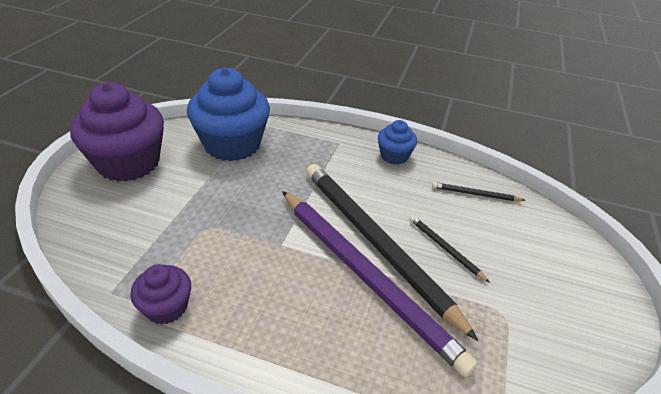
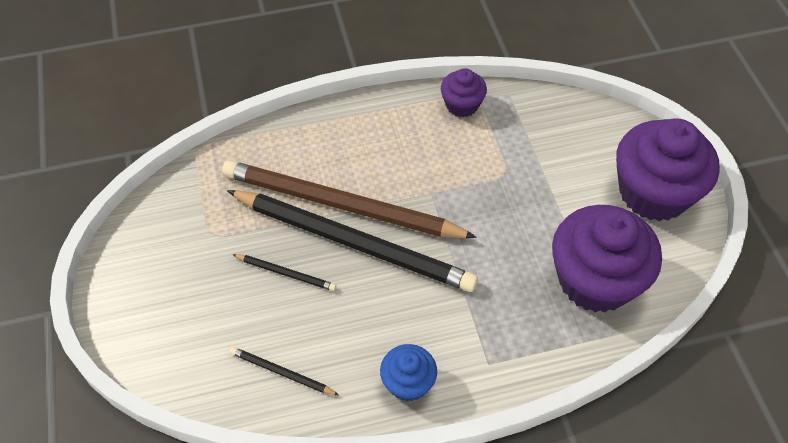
camera: 150 degrees right, 15 degrees up
(232, 144) = (595, 280): blue cupcake -> purple cupcake
(365, 275) = (342, 205): purple pencil -> brown pencil
(475, 194) = (282, 373): black pencil -> black pencil turned 135 degrees counterclockwise

